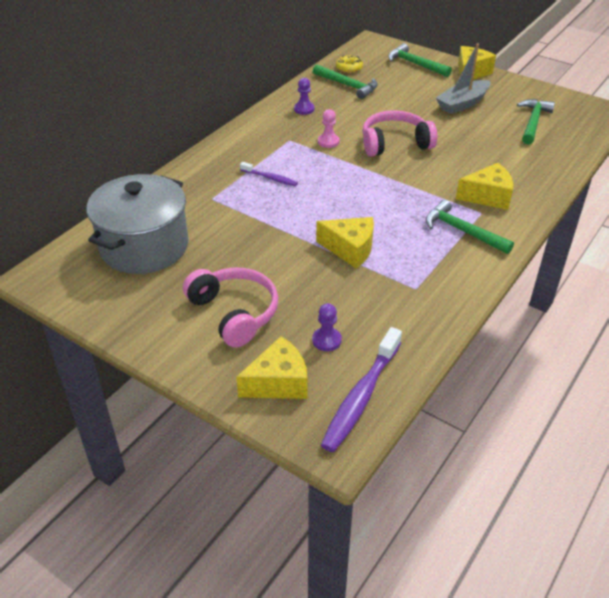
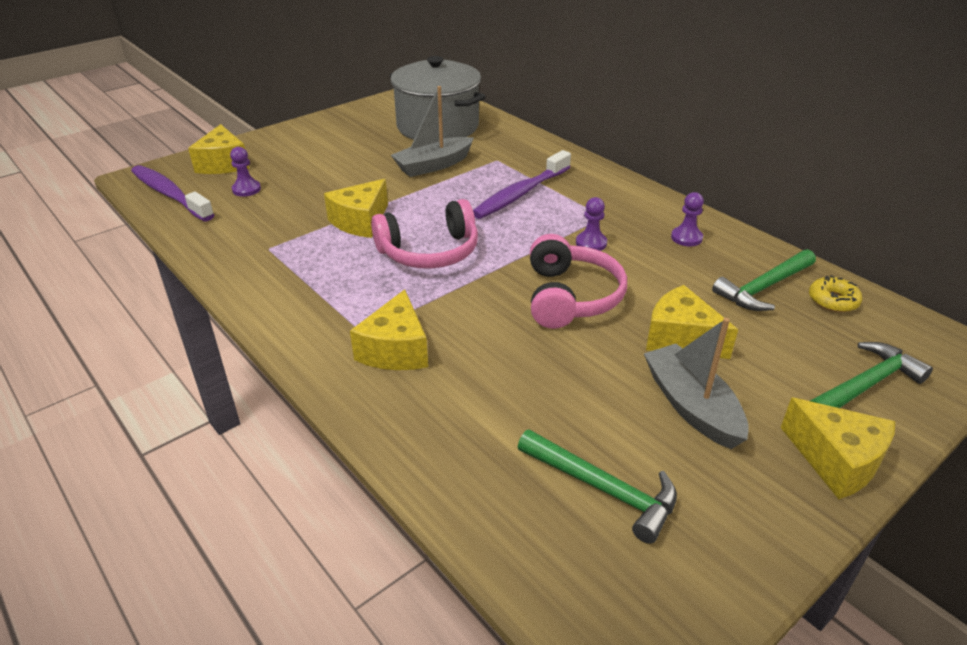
camera: 105 degrees right, 5 degrees down
(234, 231) = (433, 165): none -> grey boat
(234, 313) = (318, 155): pink headphones -> pink headphones (429, 252)
(270, 178) = (520, 194): purple toothbrush -> purple toothbrush, size x1.85
(328, 142) = (591, 243): pink pawn -> purple pawn
(411, 108) = (680, 338): none -> yellow cheese
(462, 231) = (337, 305): green hammer -> none

